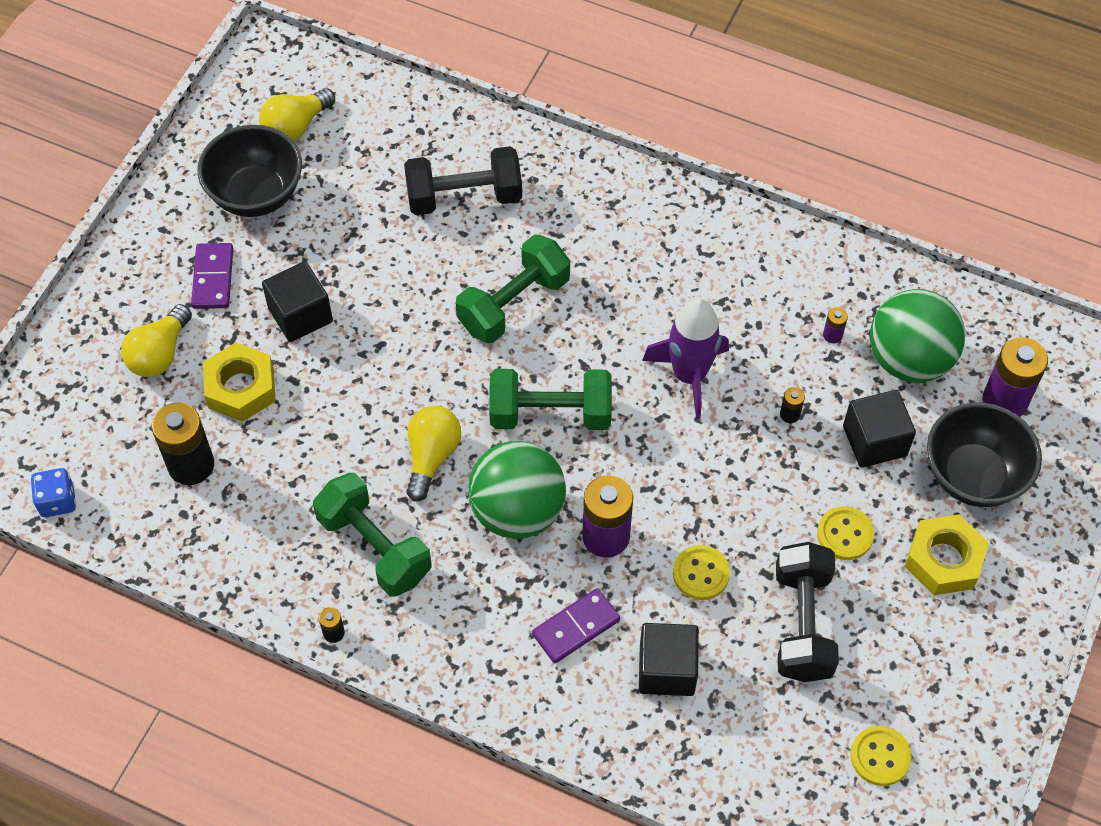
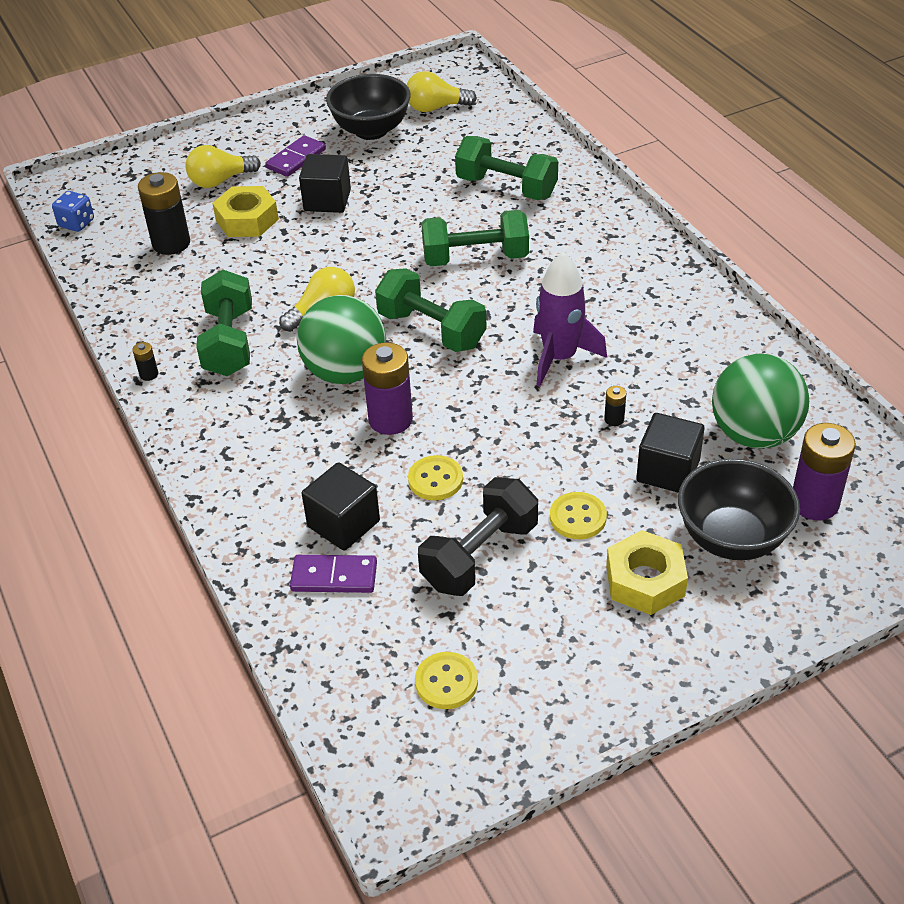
camera: 40 degrees right, 15 degrees down
(464, 197) = (506, 187): black dumbbell -> green dumbbell
(576, 627) = (308, 461): purple domino -> purple domino (334, 576)
(832, 335) = (703, 388): purple battery -> none

